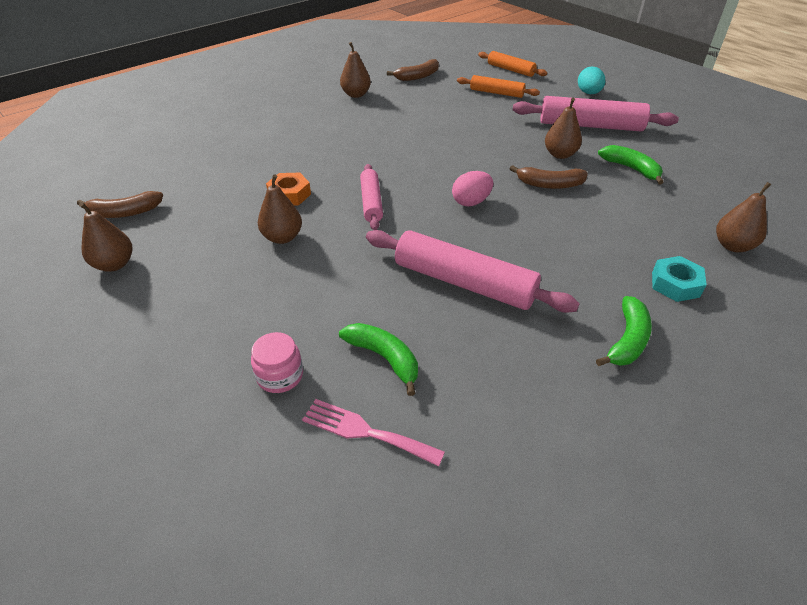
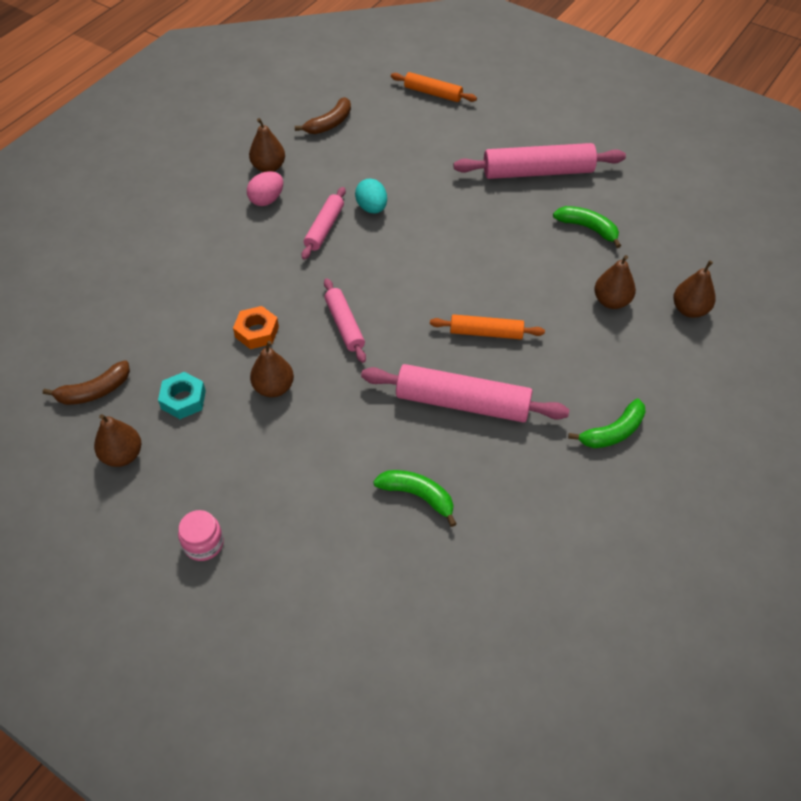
camera: 15 degrees left, 10 degrees up
(280, 376) = (336, 533): pink jar -> pink jar (203, 543)
(365, 431) = (426, 564): pink fork -> none
(384, 136) = (324, 228): none -> pink rolling pin
(471, 202) = (443, 304): pink egg -> pink egg (267, 200)
(496, 93) = (427, 136): orange rolling pin -> orange rolling pin (486, 333)
(549, 184) = (513, 266): brown banana -> none
(560, 154) = (515, 221): brown pear -> brown pear (611, 301)
(588, 93) = (527, 119): turquoise egg -> turquoise egg (372, 208)
(627, 340) = (612, 432): green banana -> green banana turned 45 degrees clockwise
(675, 284) = (645, 364): turquoise nut -> turquoise nut (183, 399)

